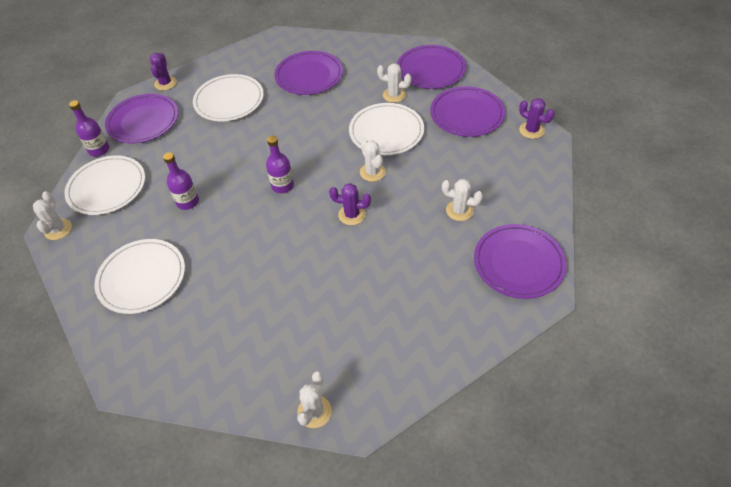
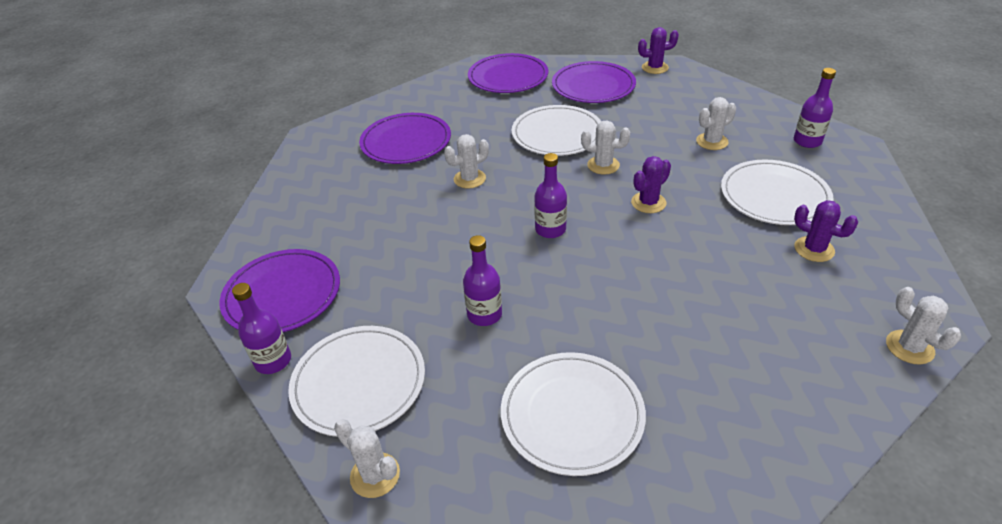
camera: 50 degrees left, 10 degrees down
(165, 83) = (244, 246): purple cactus -> purple cactus (814, 249)
(229, 100) = (357, 210): white plate -> white plate (774, 196)
(394, 95) = (513, 108): white cactus -> white cactus (469, 179)
(518, 263) = (807, 141): purple plate -> purple bottle

